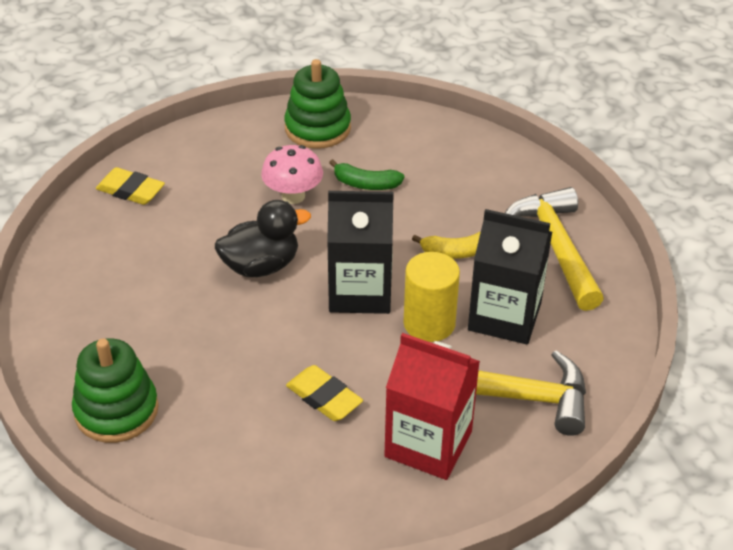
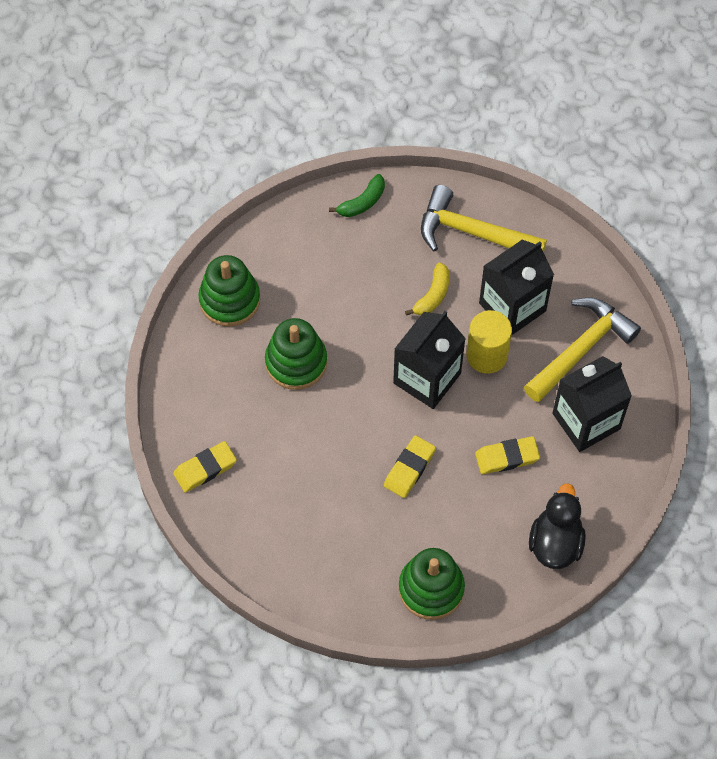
camera: 55 degrees left, 20 degrees up
(245, 327) = (409, 468): none -> yellow eraser
(261, 266) = (356, 425): black duck -> black duck (555, 543)
(293, 196) = (296, 362): pink mushroom -> green stacking toy
(366, 184) = (319, 307): green banana -> green banana (362, 202)
(428, 444) = (586, 421): red carton -> black carton

